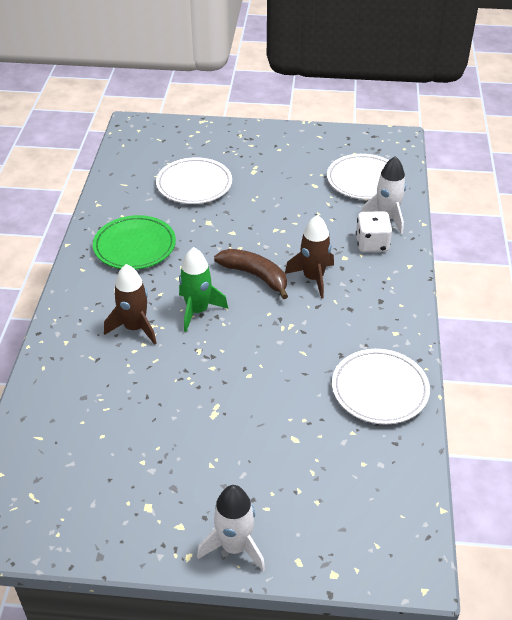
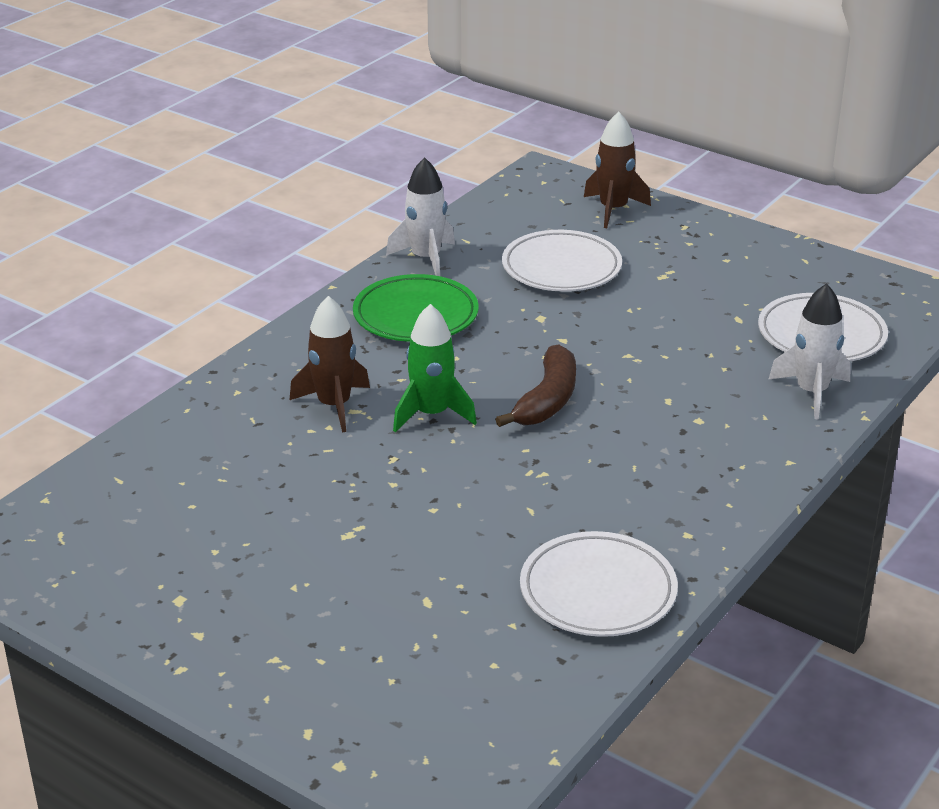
camera: 30 degrees right, 10 degrees down
(234, 546) = (244, 682): white rocket -> white rocket (426, 259)
(255, 276) = (547, 400): brown banana -> brown banana turned 45 degrees clockwise
(313, 278) = (627, 429): brown rocket -> brown rocket (613, 209)
(372, 244) = (756, 417): white dice -> none

